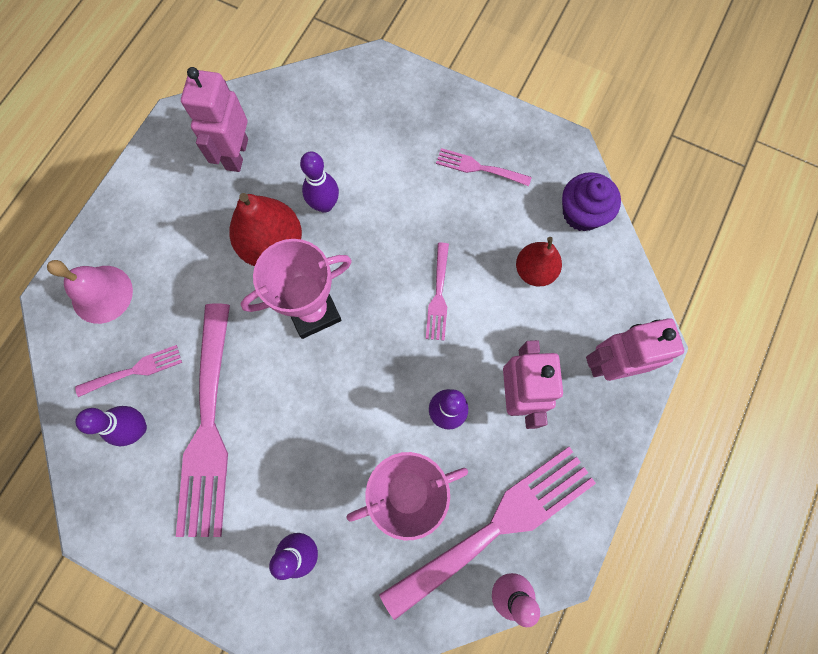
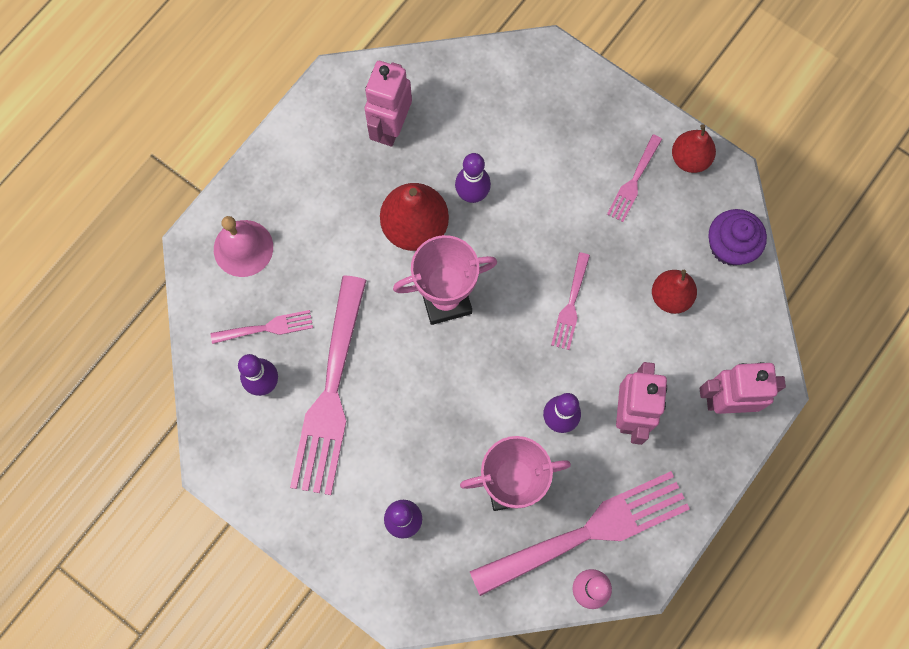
camera: 10 degrees right, 0 degrees up
(478, 168) = (633, 182): pink fork -> pink fork turned 90 degrees counterclockwise
(528, 138) = (690, 159): none -> red pear

